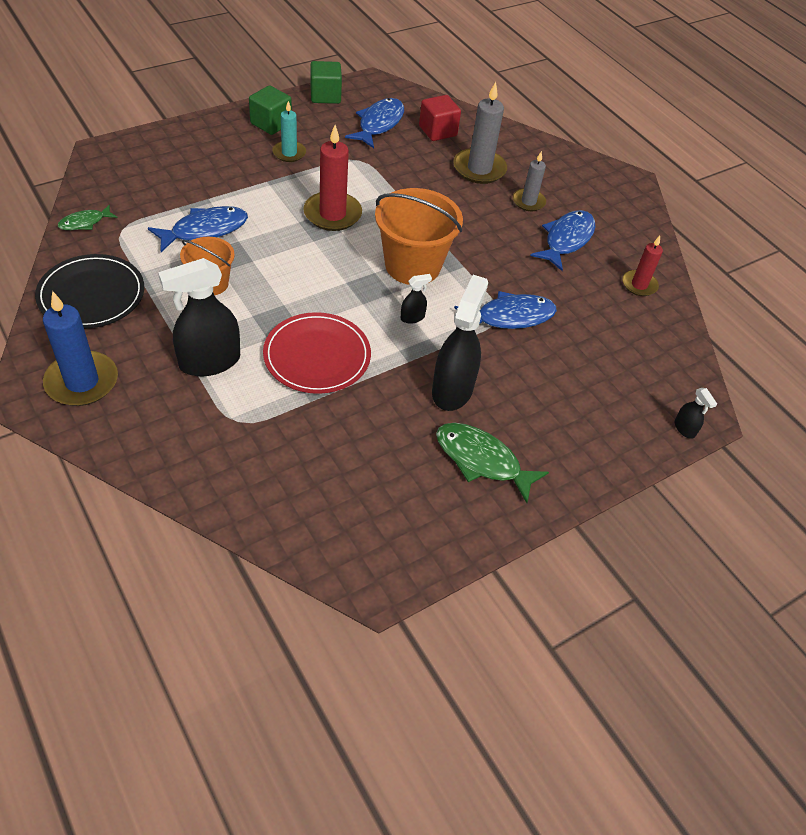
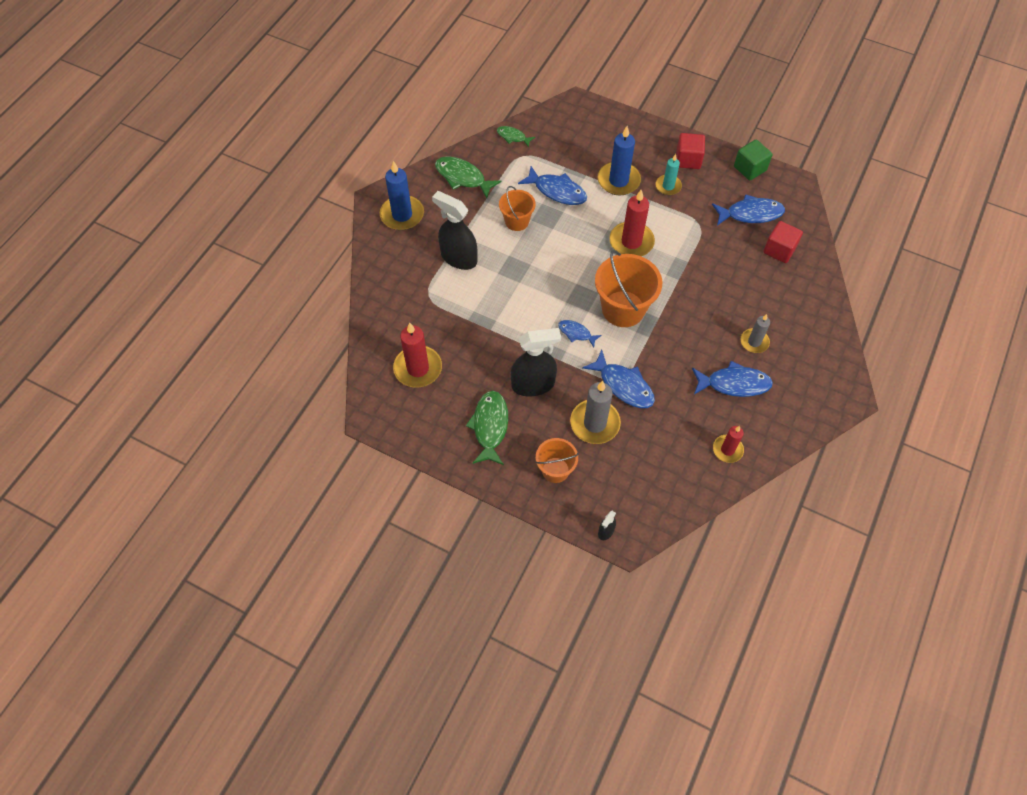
camera: 65 degrees right, 10 degrees up
(91, 295) = (462, 177): black plate -> green fish
(243, 180) = (618, 181): none -> blue candle
(271, 123) = (688, 159): green cube -> red cube
(317, 356) = (504, 303): red plate -> none
(340, 490) = (418, 368): none -> red candle
(412, 317) = (576, 333): black spray bottle -> blue fish
(479, 169) = (761, 295): grey candle -> grey candle (595, 423)
(581, 430) = (555, 470): none -> orange bucket

